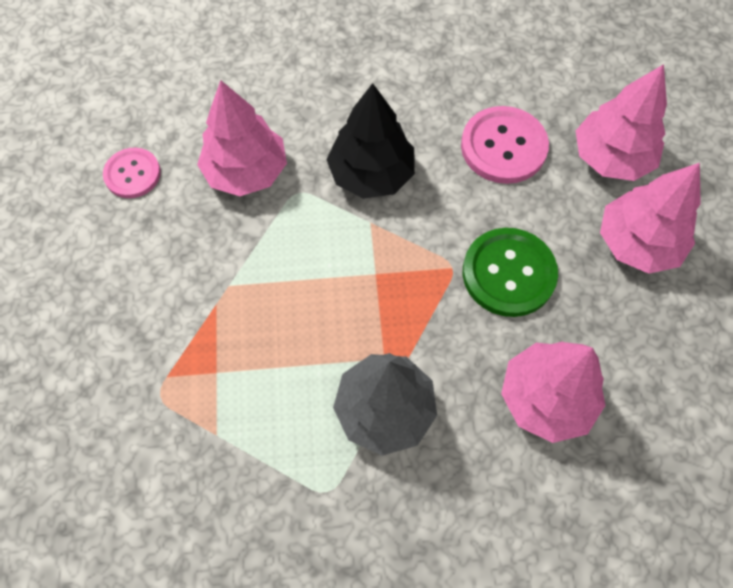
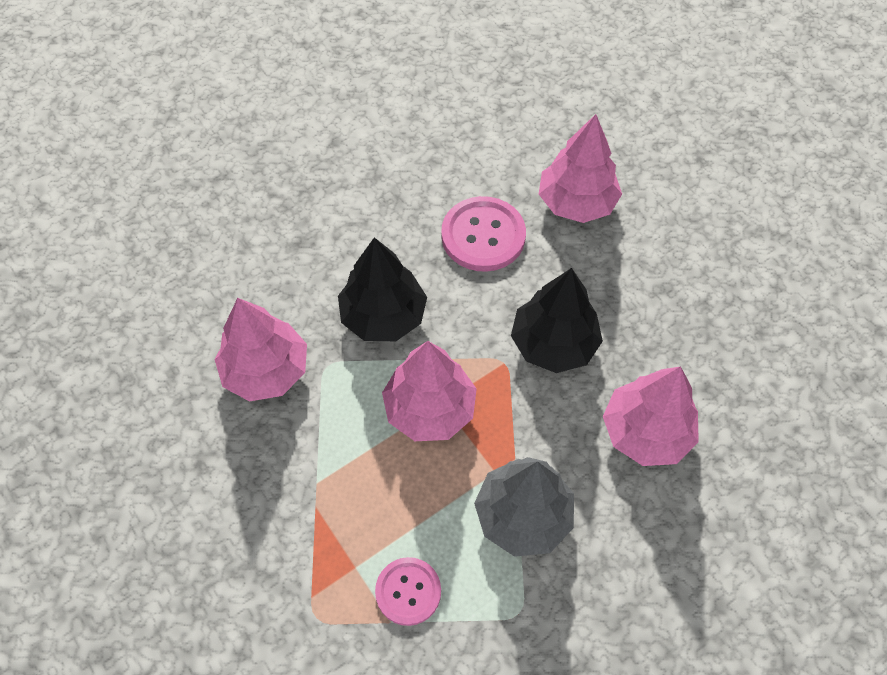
camera: 30 degrees left, 5 degrees down
(132, 174) = (155, 428): pink button -> pink button (408, 591)
(508, 273) = (553, 343): green button -> black tree
(637, 243) = (639, 264): pink tree -> pink tree (430, 409)

